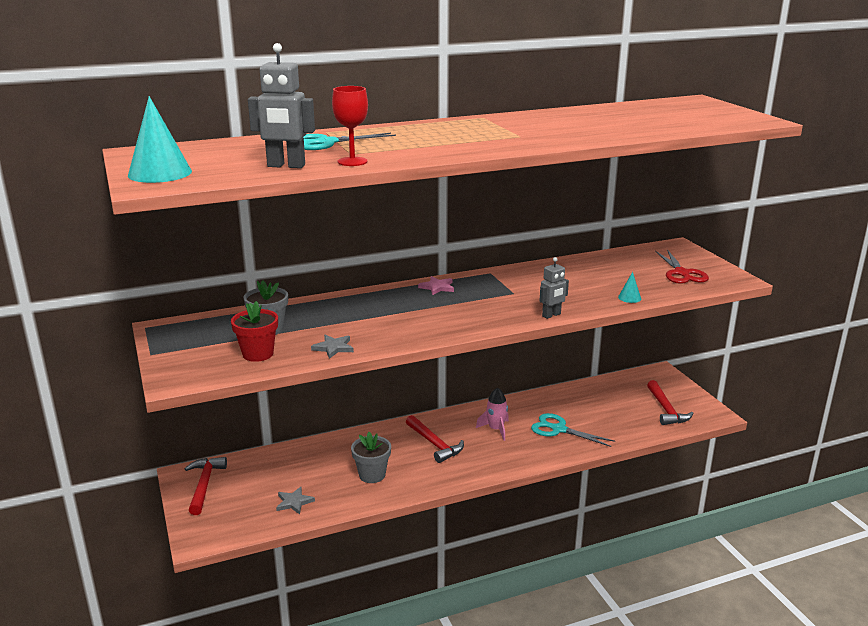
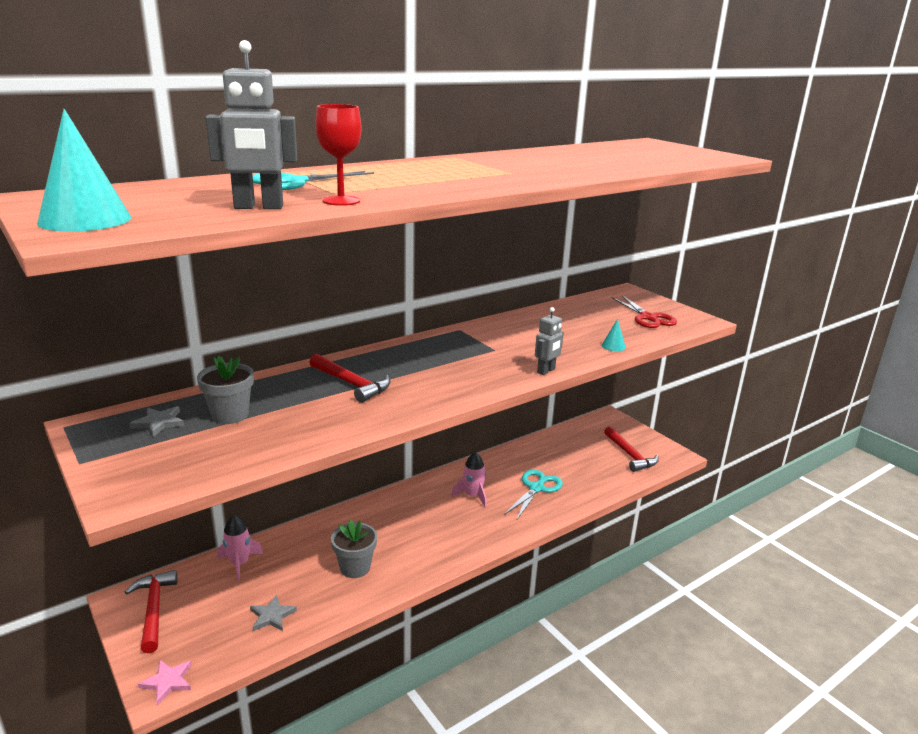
camera: 15 degrees left, 0 degrees up
(258, 354) = (226, 448): red flower pot -> none
(278, 460) = (239, 564): none -> pink rocket
(333, 348) = (319, 431): grey star -> grey star (159, 423)
(434, 444) = (414, 521): red hammer -> red hammer (351, 384)
(437, 287) = (410, 349): pink star -> pink star (168, 682)
(559, 429) = (536, 488): turquoise scissors -> turquoise scissors turned 105 degrees clockwise

